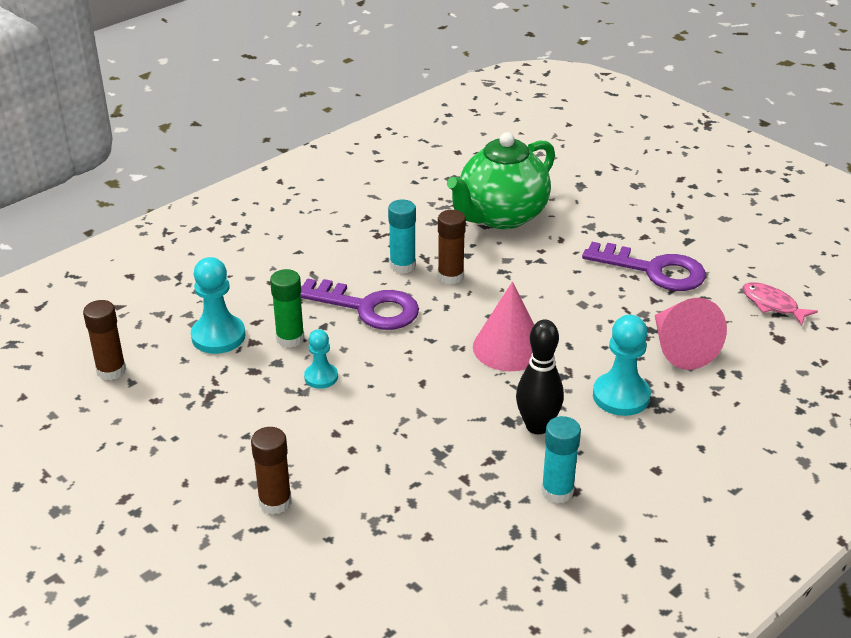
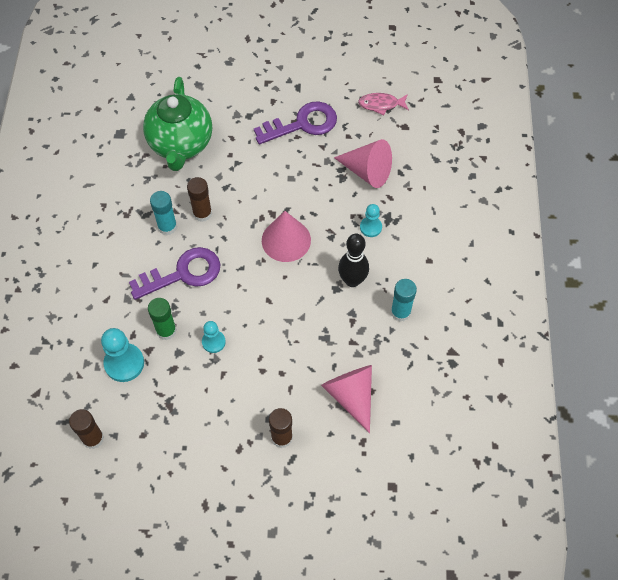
camera: 45 degrees left, 25 degrees up
(397, 523) = (351, 396): none -> pink cone
(621, 396) = (370, 227): turquoise pawn -> turquoise pawn, size x0.60

